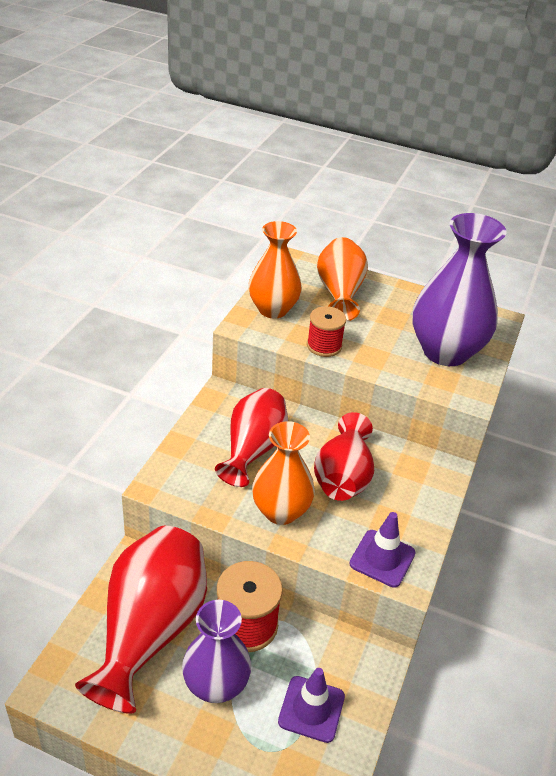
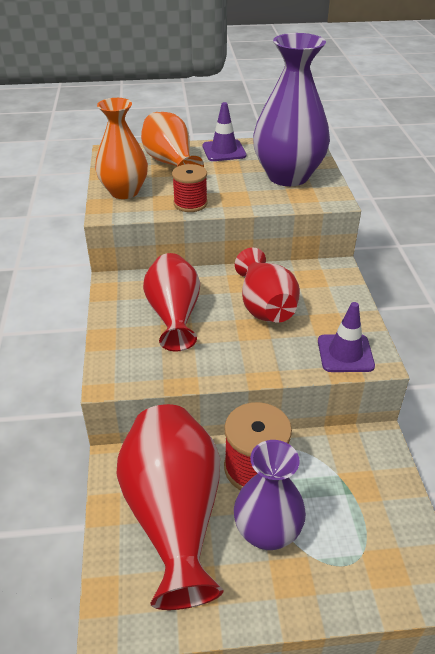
camera: 25 degrees left, 0 degrees up
(281, 511) = (236, 353): orange vase -> none
(311, 709) = (359, 508): purple traffic cone -> purple traffic cone (224, 151)

